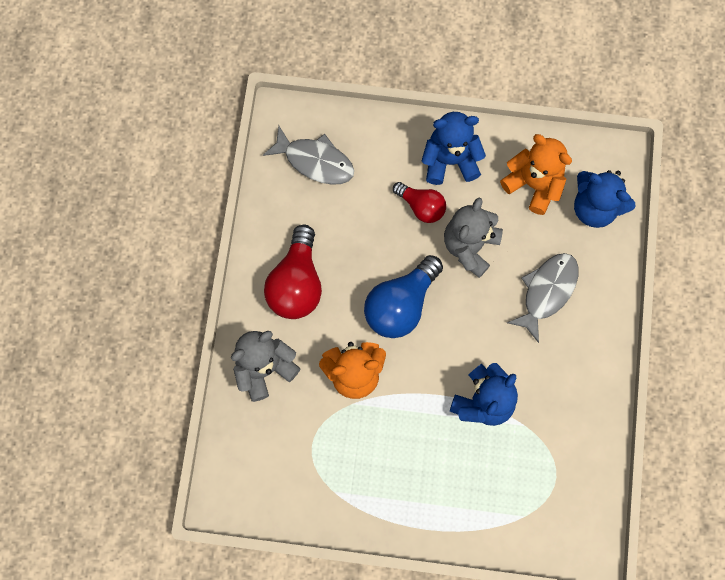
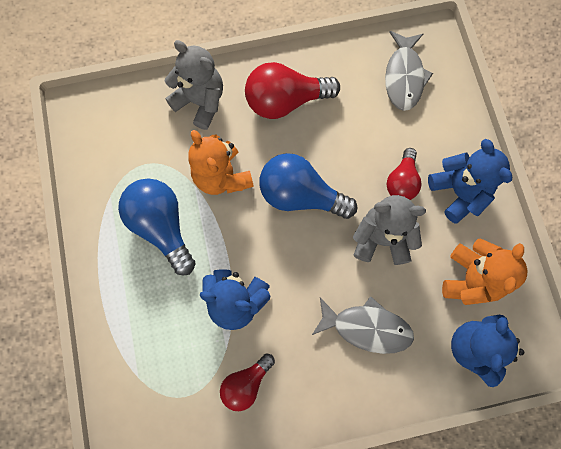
camera: 70 degrees right, 0 degrees up
(384, 448) = (162, 226): none -> blue light bulb
(562, 417) = (246, 383): none -> red light bulb

